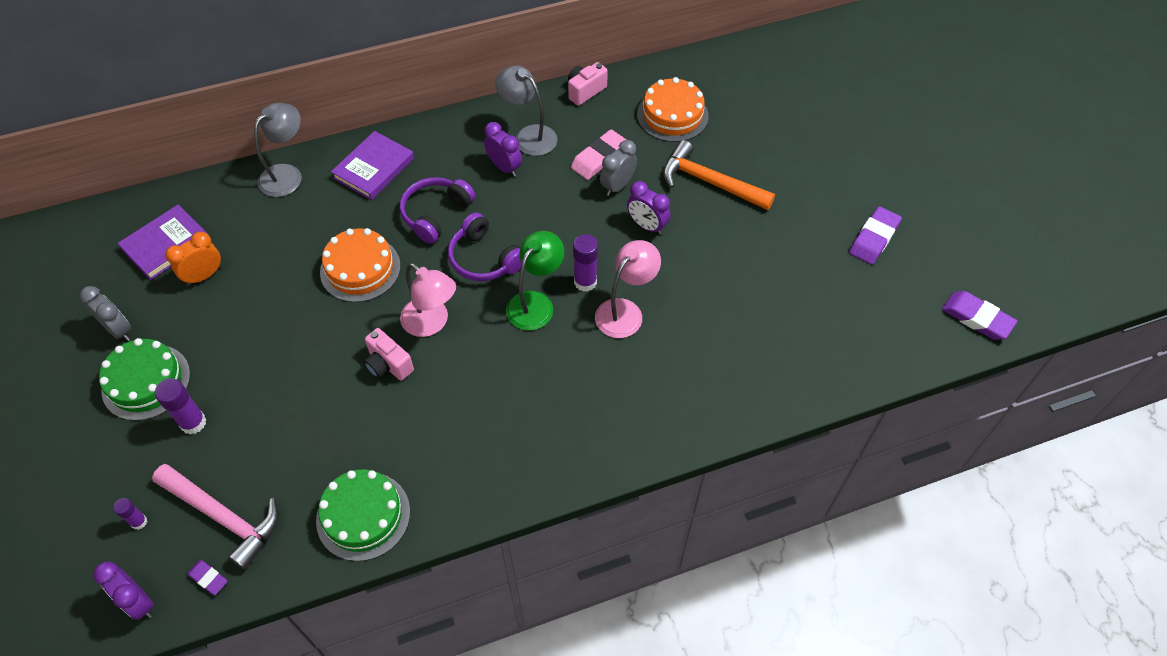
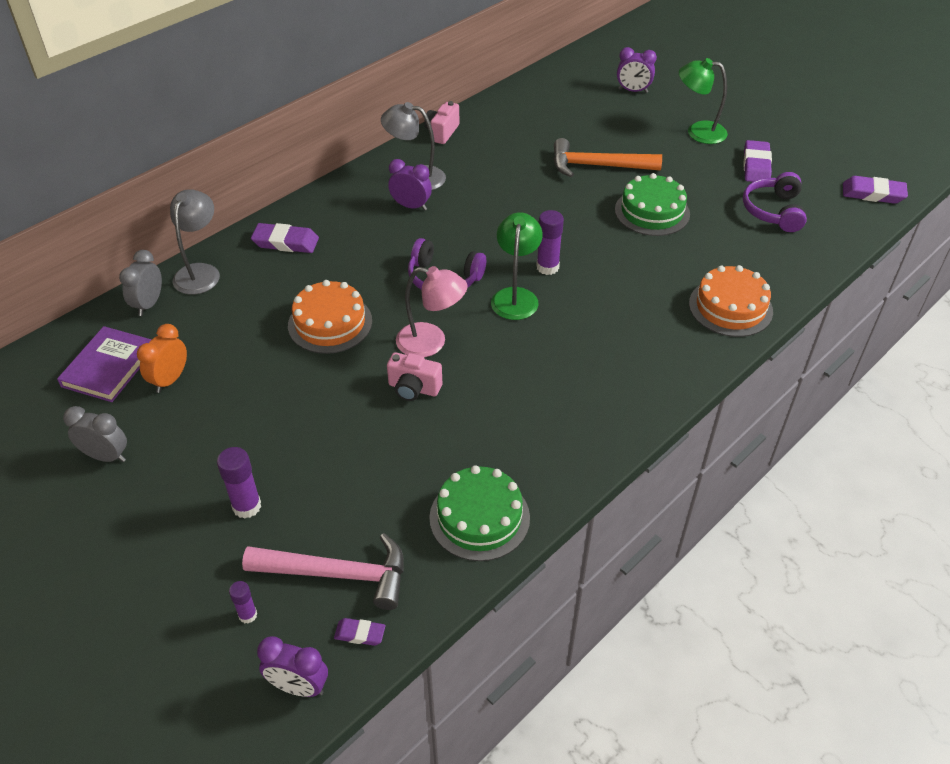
camera: 25 degrees left, 10 degrees down
(146, 382) = (169, 490): green cake -> green cake (652, 212)
(374, 168) = (286, 242): purple book -> purple eraser
(435, 214) = (372, 259): purple headphones -> purple headphones (773, 211)
(599, 158) = (491, 176): pink eraser -> none
(617, 186) = (522, 191): grey clock -> grey clock (149, 304)
(625, 311) = (598, 277): pink lamp -> none
(647, 226) = (569, 211): purple clock -> purple clock (633, 91)
(672, 115) = (530, 129): orange cake -> orange cake (730, 307)
(841, 175) = (698, 132): none -> green lamp

